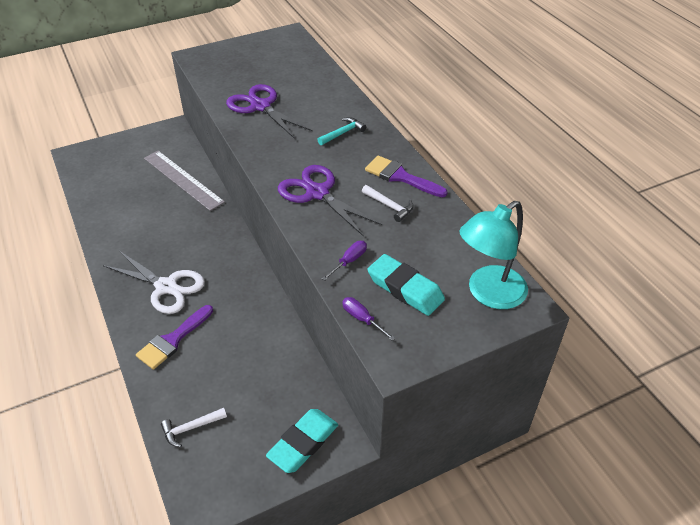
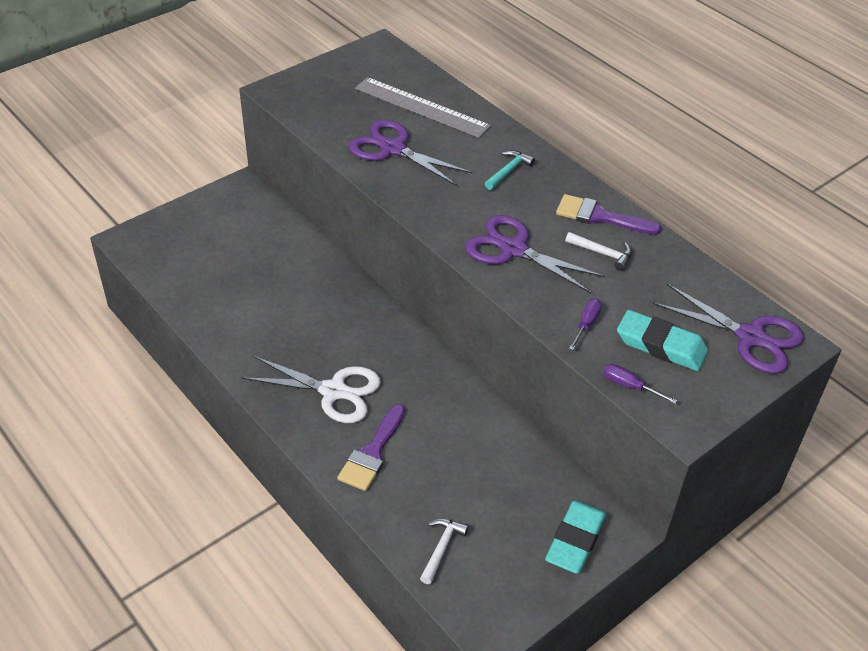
camera: 15 degrees left, 0 degrees up
(183, 180) = (289, 253): grey ruler -> grey ruler (421, 107)
(191, 428) = (441, 548): white hammer -> white hammer turned 150 degrees clockwise
(488, 294) = (750, 337): turquoise lamp -> purple scissors

